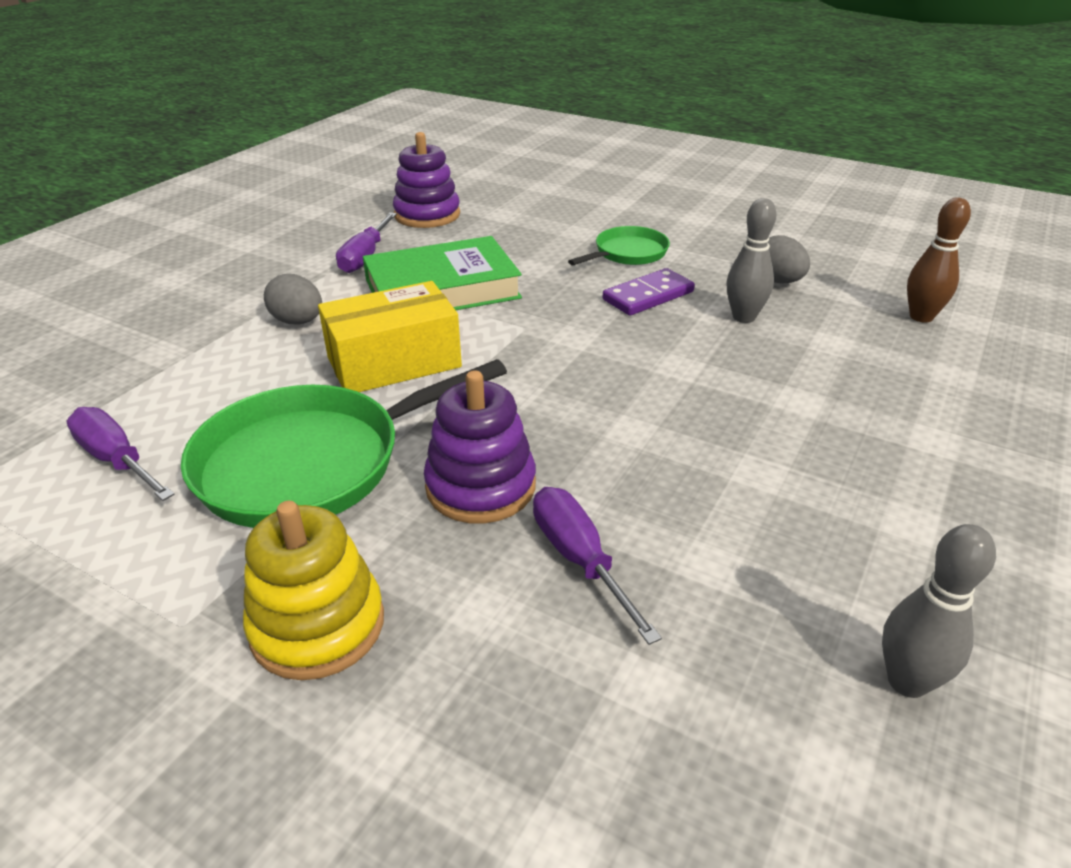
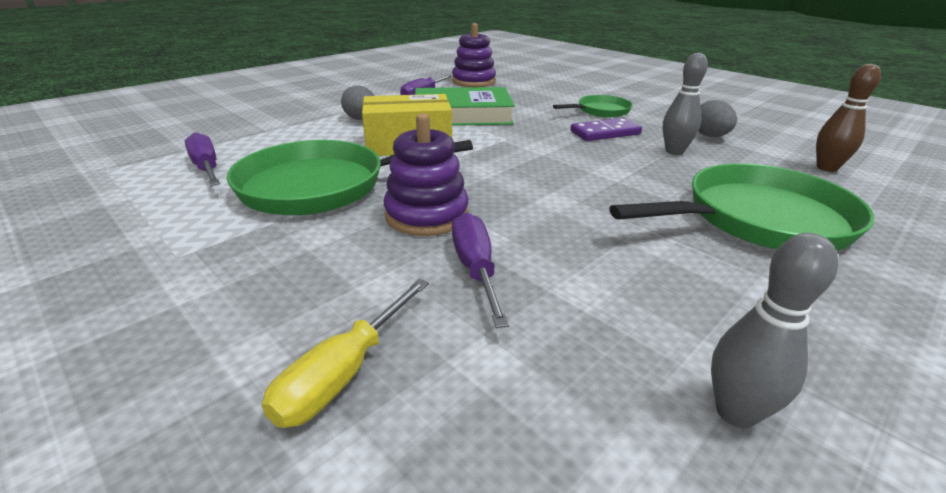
camera: 15 degrees right, 5 degrees down
(317, 625) = (263, 273): yellow stacking toy -> none
(499, 740) = (344, 373): none -> yellow screwdriver
(867, 416) = (758, 219): none -> green pan

